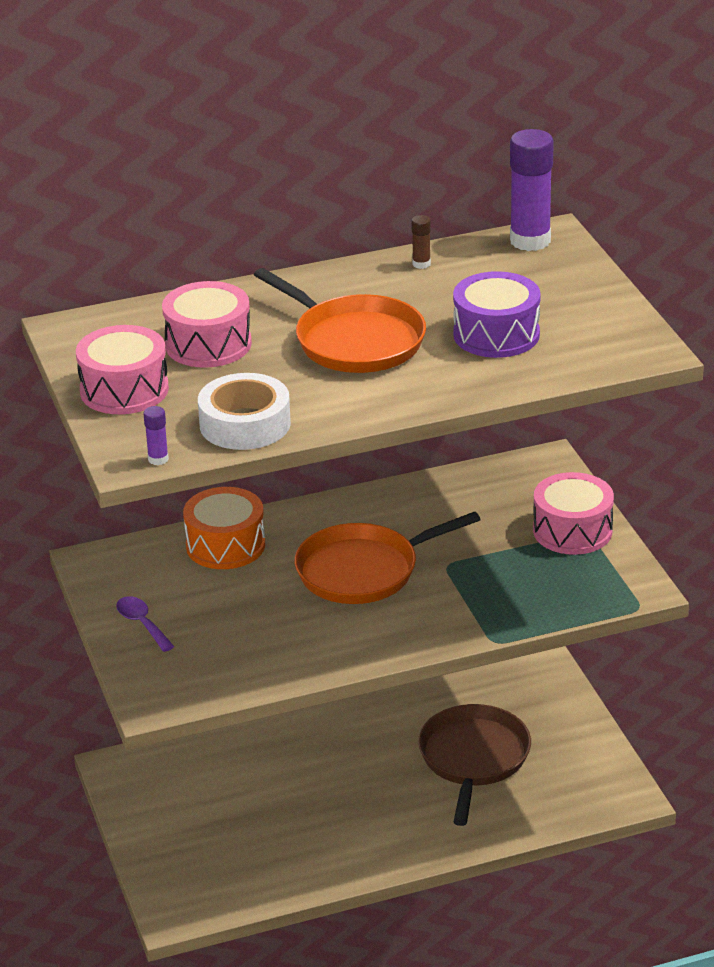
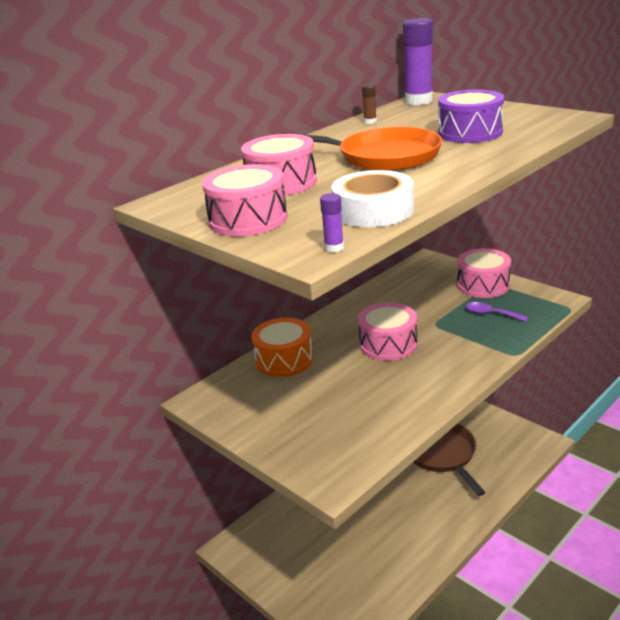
camera: 25 degrees left, 5 degrees down
(142, 624) = (271, 428): purple spoon -> purple spoon (491, 314)
(363, 571) = (388, 344): orange pan -> pink drum

